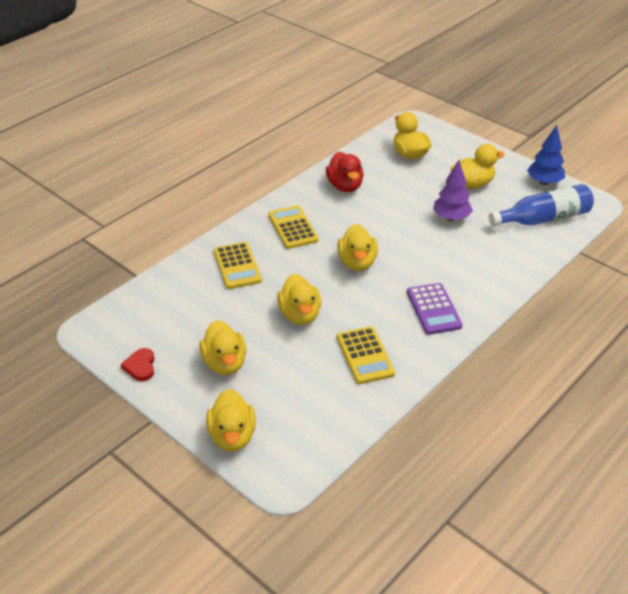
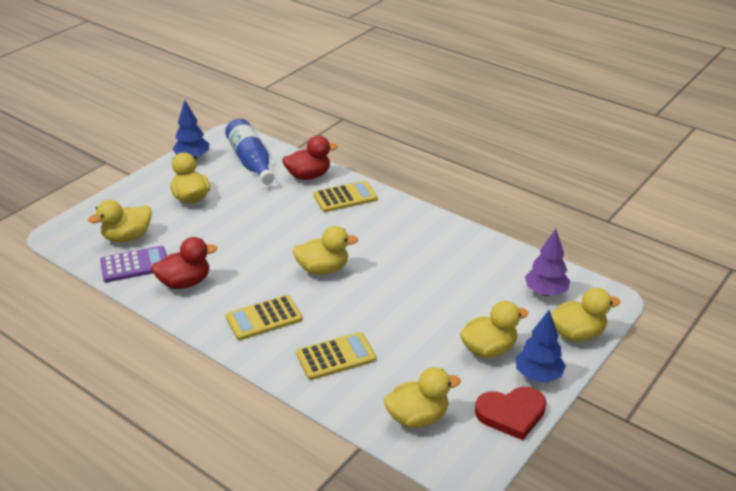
camera: 95 degrees left, 5 degrees down
(140, 366) = (511, 414): red heart -> red heart, size x1.63
(181, 393) = (538, 375): none -> blue tree
(300, 315) = (408, 303): yellow duck -> yellow duck (418, 417)
(365, 355) = (454, 260): yellow calculator -> yellow calculator (345, 197)
(433, 309) = (385, 223): purple calculator -> purple calculator (134, 265)
(451, 218) = (248, 211): purple tree -> purple tree (545, 292)
(520, 257) = (308, 176): none -> red duck

